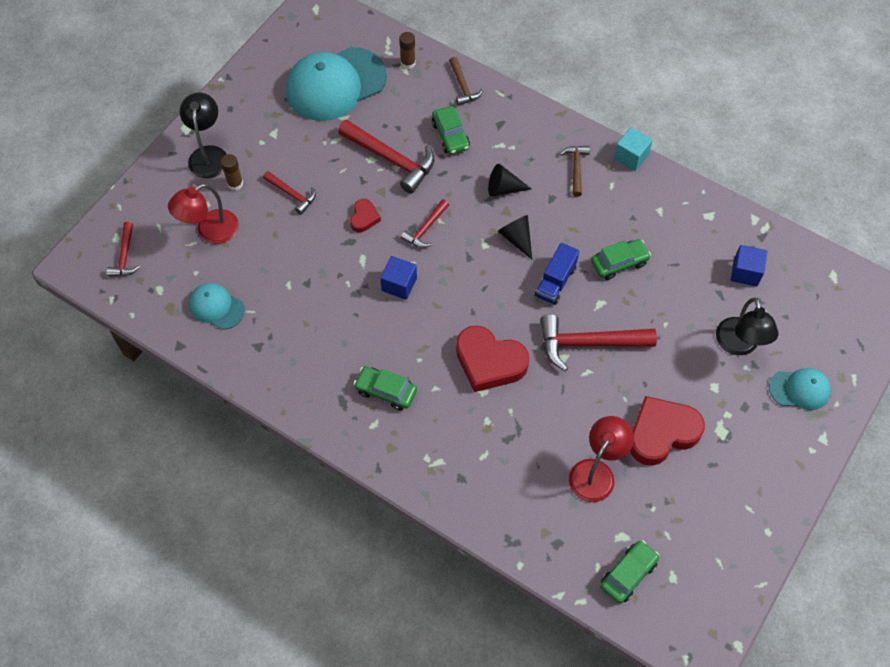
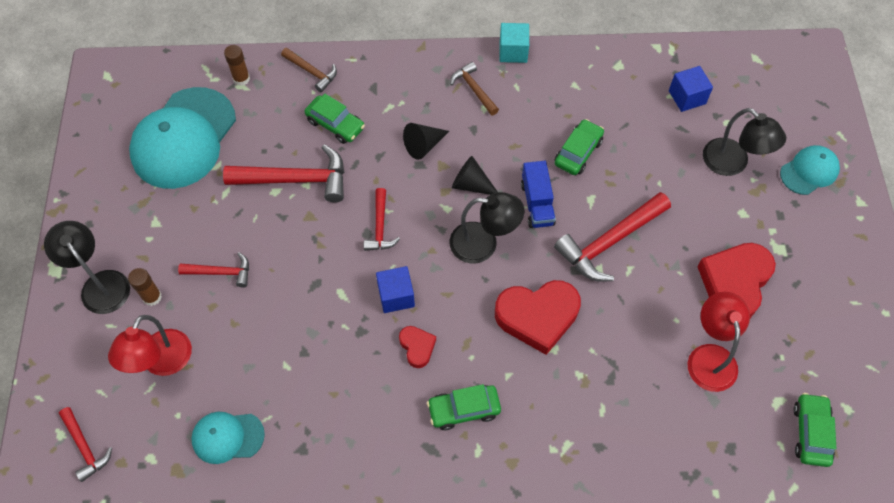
camera: 35 degrees left, 0 degrees up
(364, 218) = (312, 252): red heart -> red heart (417, 347)
(491, 286) = (483, 244): none -> black lamp

